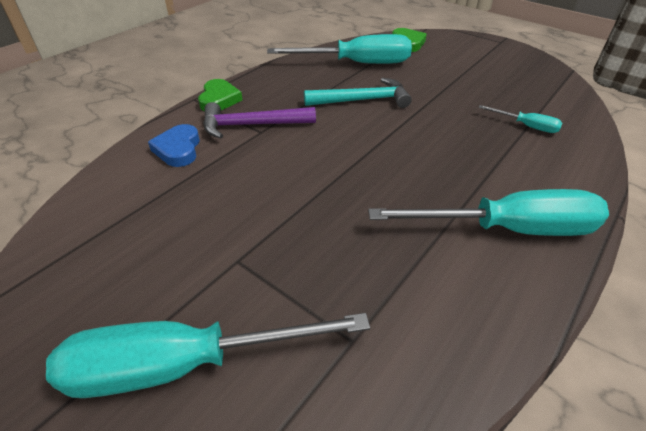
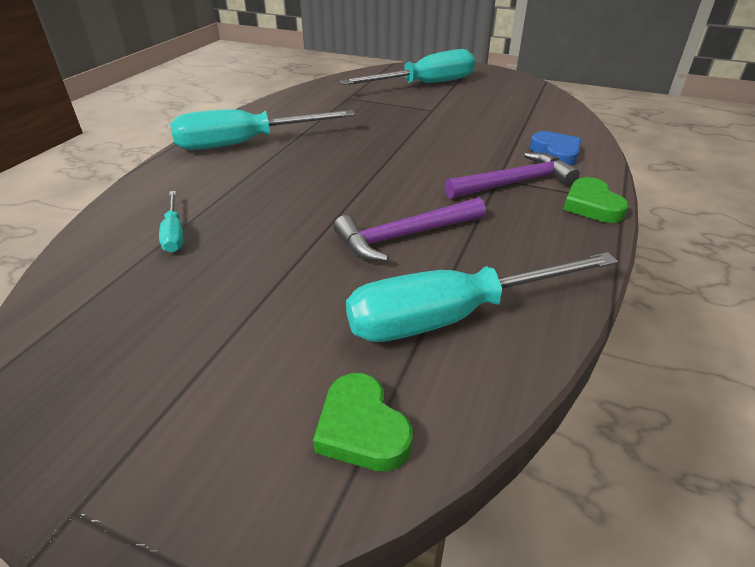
camera: 165 degrees right, 5 degrees down
(362, 100) = (404, 236): turquoise hammer -> purple hammer
(526, 126) = (174, 234): turquoise screwdriver -> turquoise screwdriver turned 120 degrees counterclockwise

